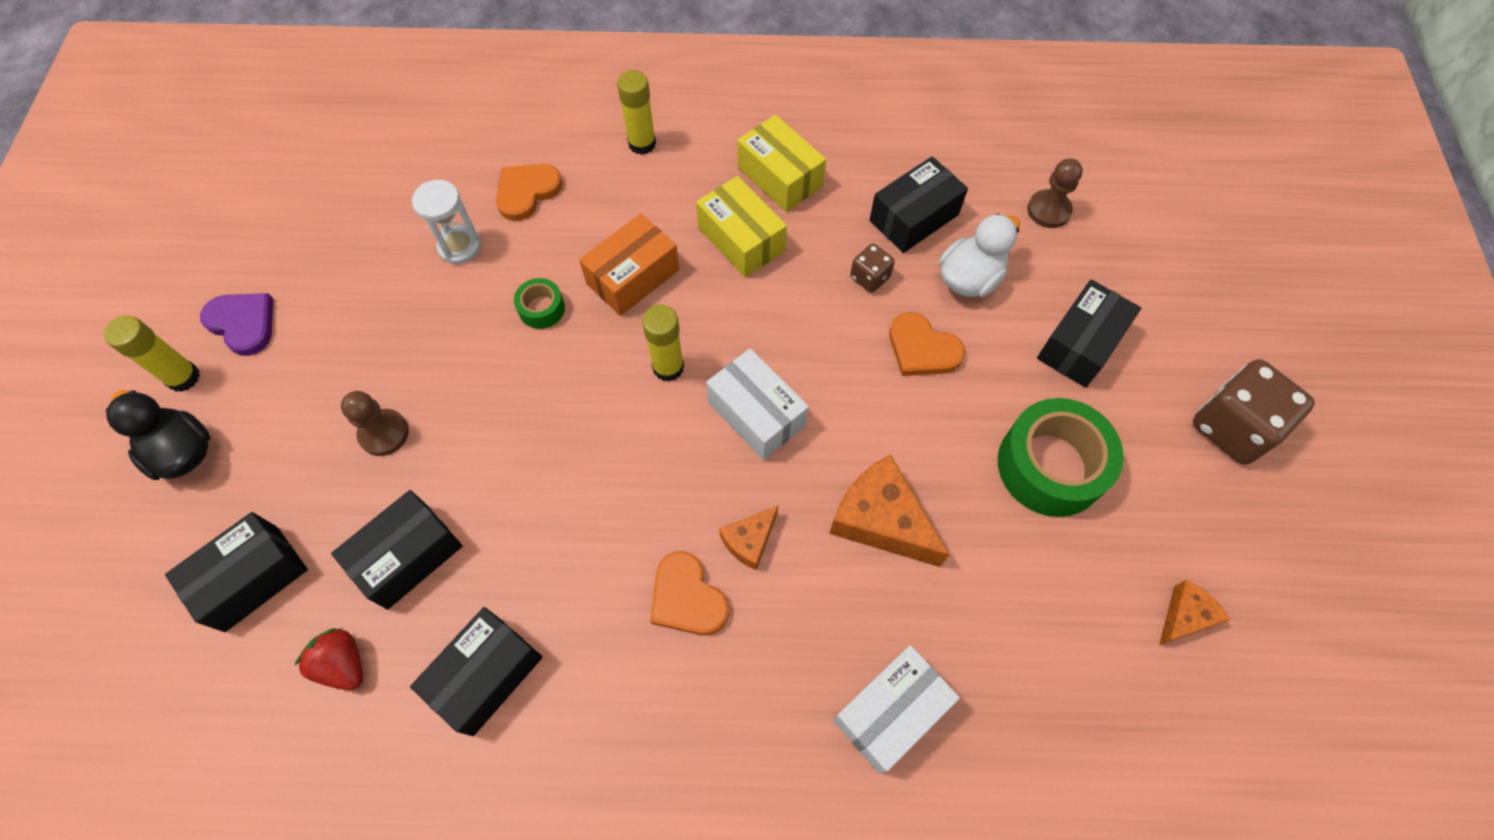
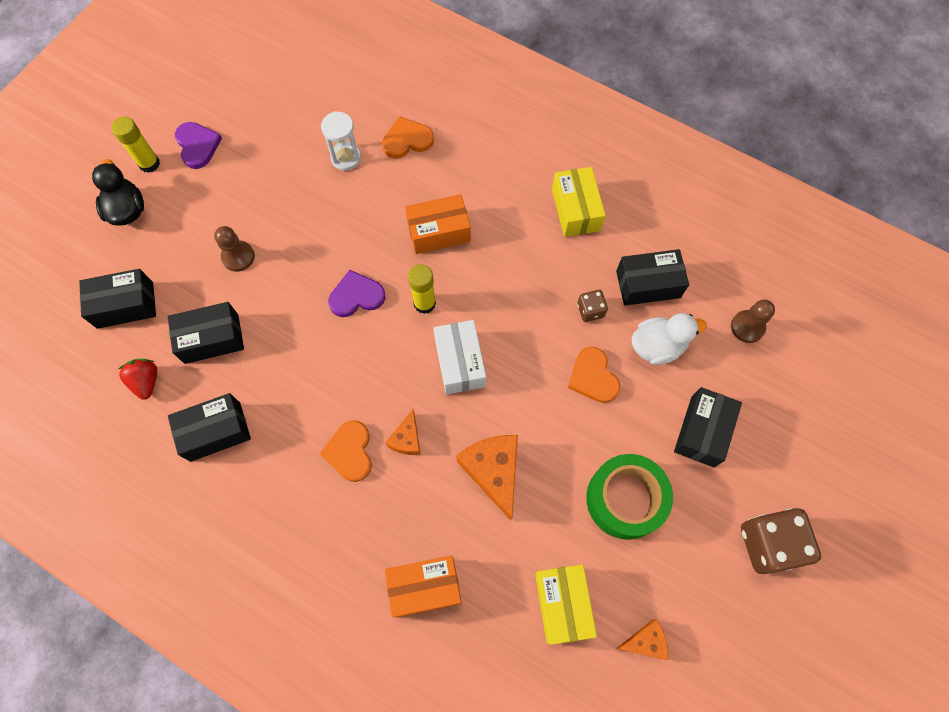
camera: 30 degrees right, 5 degrees up
(541, 309) = (371, 224): green tape -> none
(575, 402) = (356, 296): none -> purple heart
(642, 144) = (499, 141): yellow glue stick -> none
(741, 239) = (522, 241): yellow box -> yellow box (562, 604)
(749, 540) = (406, 439): orange cheese -> orange cheese turned 60 degrees counterclockwise
(890, 712) = (424, 587): white box -> orange box
(1080, 344) = (702, 431): black box -> black box turned 45 degrees counterclockwise

